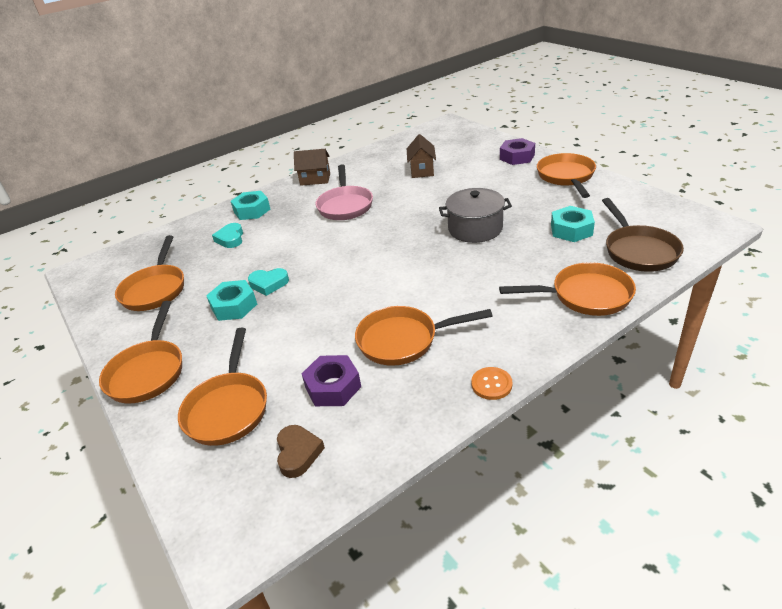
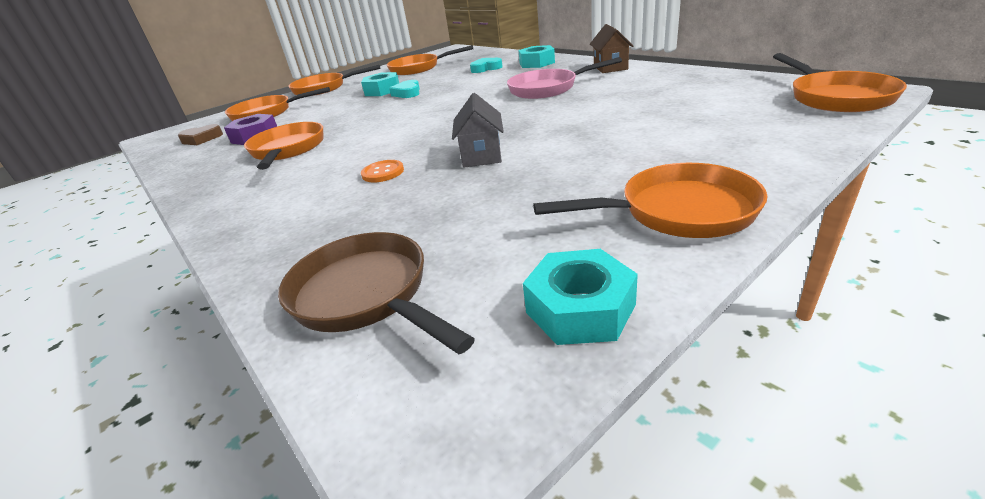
camera: 85 degrees right, 5 degrees down
(422, 170) = (655, 105): brown house -> none
(475, 228) = (481, 155): grey pot -> grey house
(491, 384) = (188, 194): orange button -> orange button (383, 172)
(517, 157) = (752, 158): purple nut -> none
(571, 230) = (460, 224): turquoise nut -> turquoise nut (580, 308)
(585, 296) = (278, 241): orange pan -> orange pan (836, 97)
(638, 250) = (366, 295): brown pan -> brown pan turned 60 degrees clockwise

